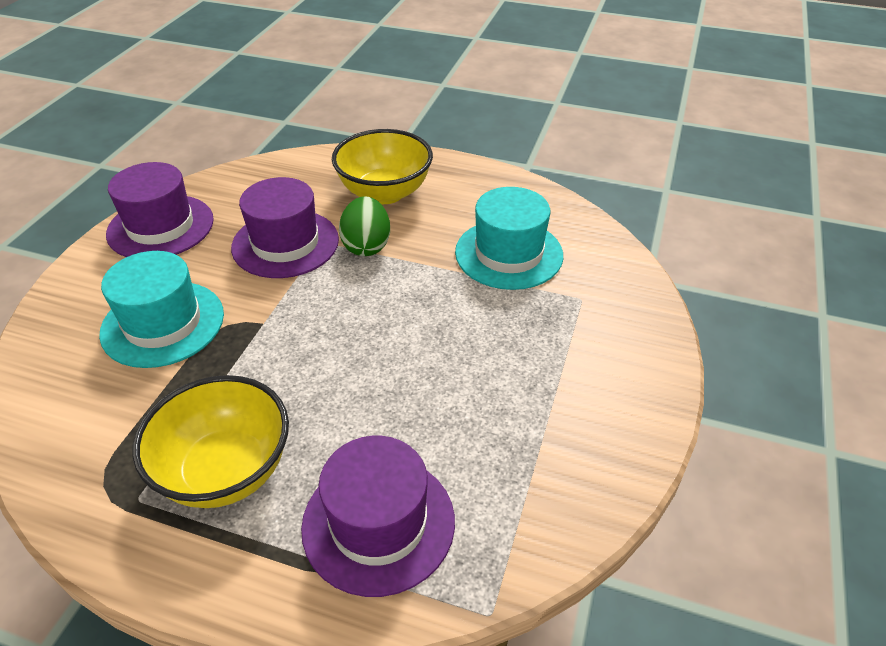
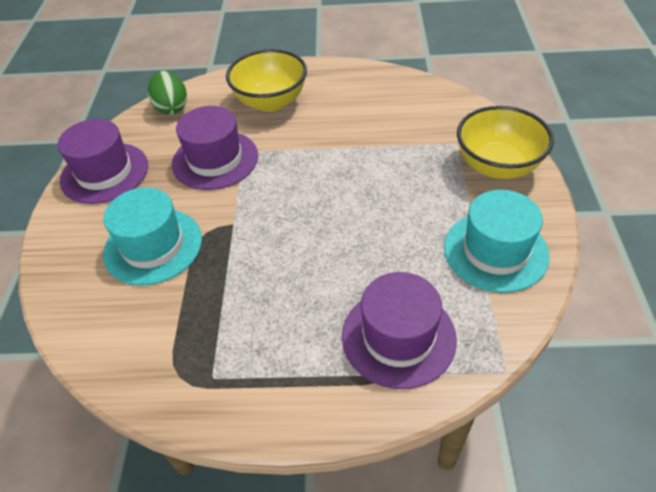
camera: 15 degrees left, 5 degrees up
(226, 471) = (268, 337): yellow bowl -> yellow bowl (497, 166)
(366, 246) = (279, 145): green egg -> green egg (171, 108)
(509, 254) = (388, 124): turquoise hat -> turquoise hat (495, 251)

